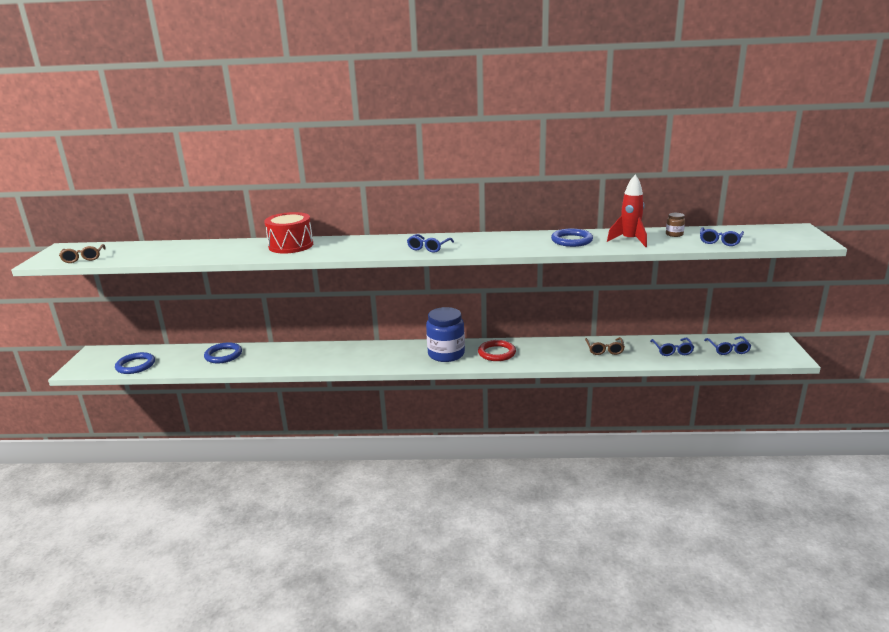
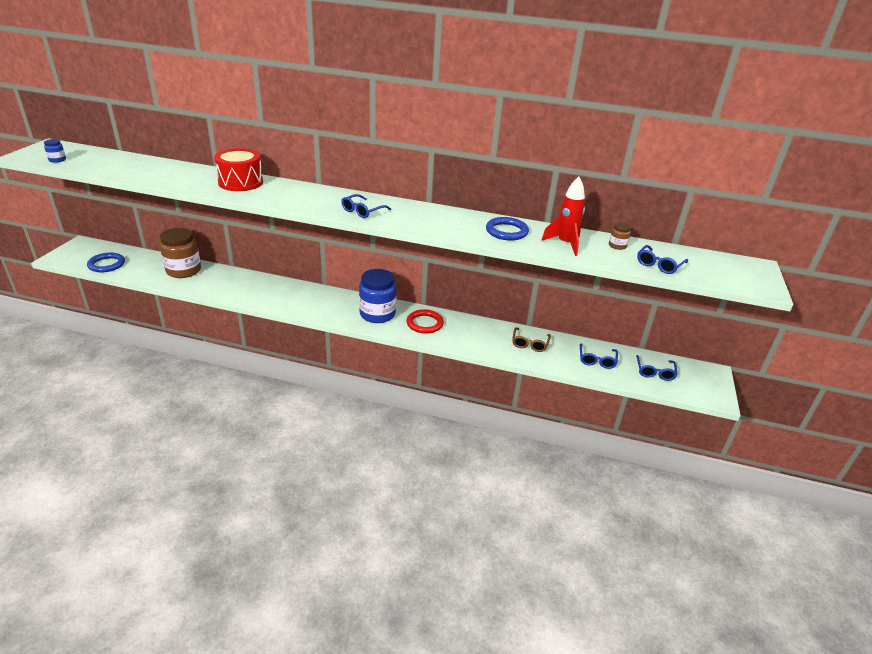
camera: 10 degrees right, 10 degrees up
(83, 258) = (57, 160): brown glasses -> blue jar
(223, 355) = (183, 270): blue ring -> brown jar

